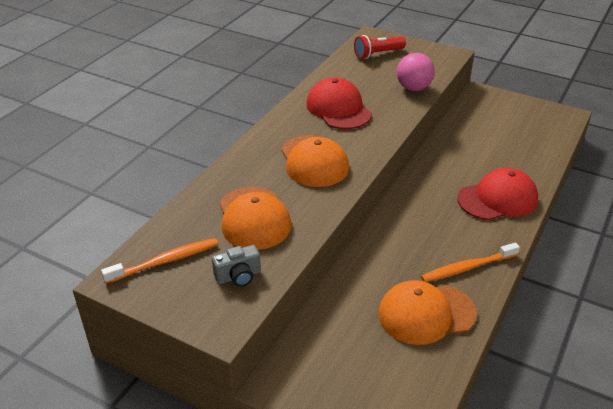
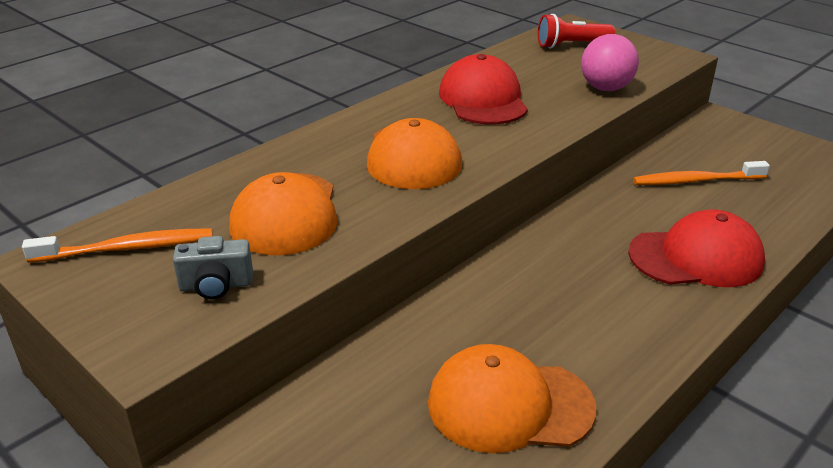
camera: 15 degrees right, 5 degrees down
(467, 268) = (608, 348): orange toothbrush -> orange toothbrush (696, 181)

